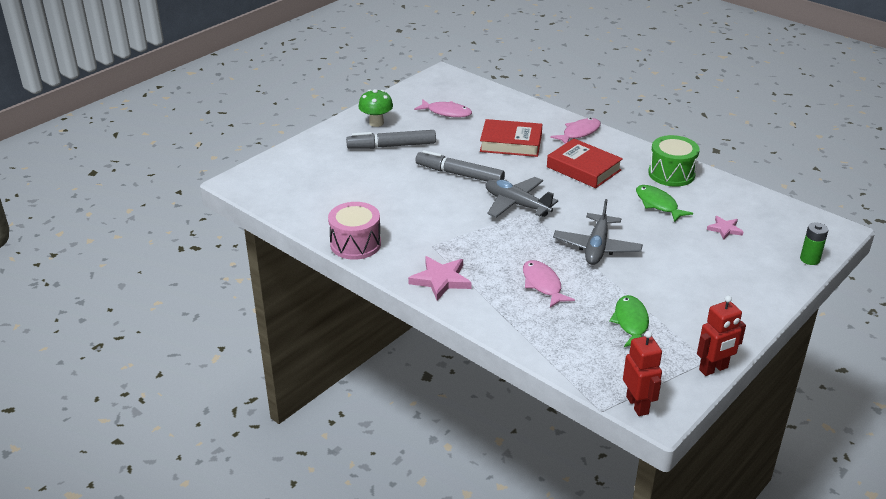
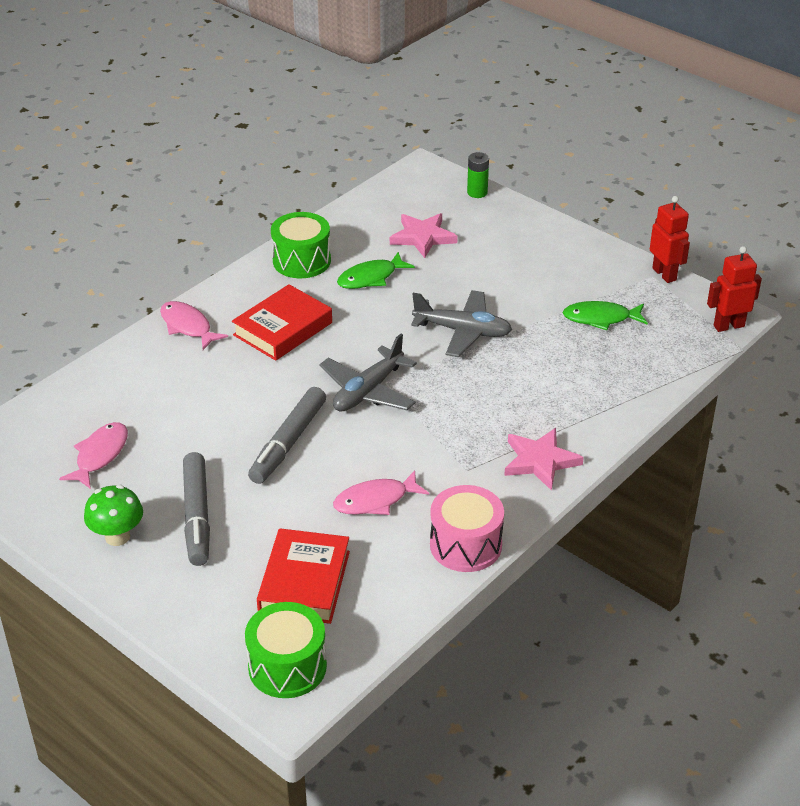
camera: 90 degrees left, 5 degrees up
(264, 180) = (287, 666): none -> green drum
(511, 143) = (207, 390): red book -> red book (304, 582)
(543, 284) = (540, 377): pink fish -> pink fish (375, 500)
(725, 229) = (423, 237): pink star -> pink star, size x1.67

